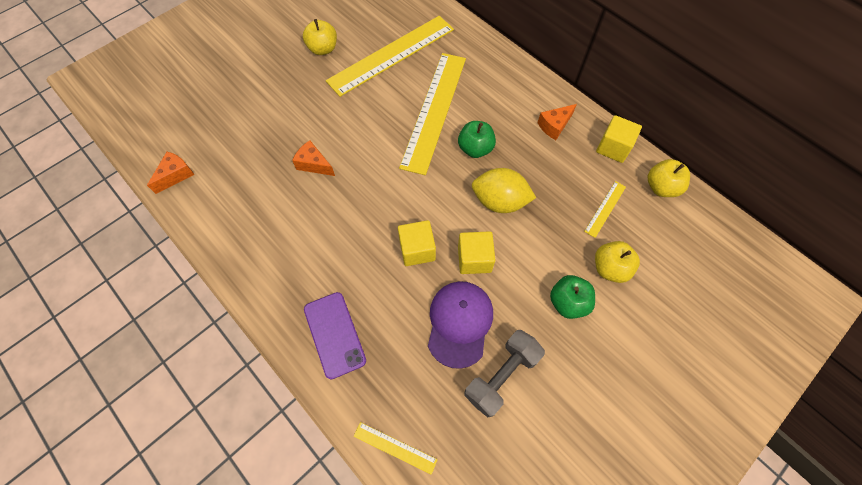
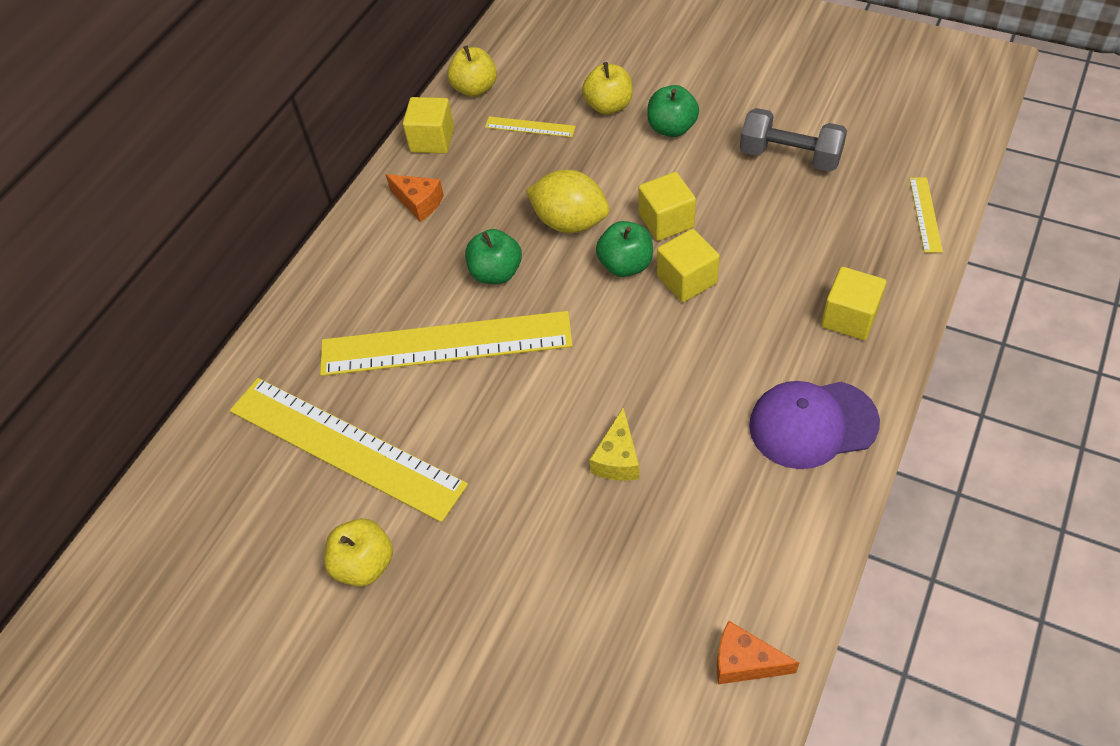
camera: 105 degrees left, 10 degrees down
(314, 164) = (618, 458): orange cheese -> yellow cheese
(334, 334) = (849, 317): purple phone -> yellow cube
(447, 219) = (625, 265): none -> green apple
(459, 323) = (755, 208): purple cap -> purple cap (812, 424)
(499, 201) = (570, 222): yellow lemon -> yellow lemon turned 60 degrees counterclockwise

